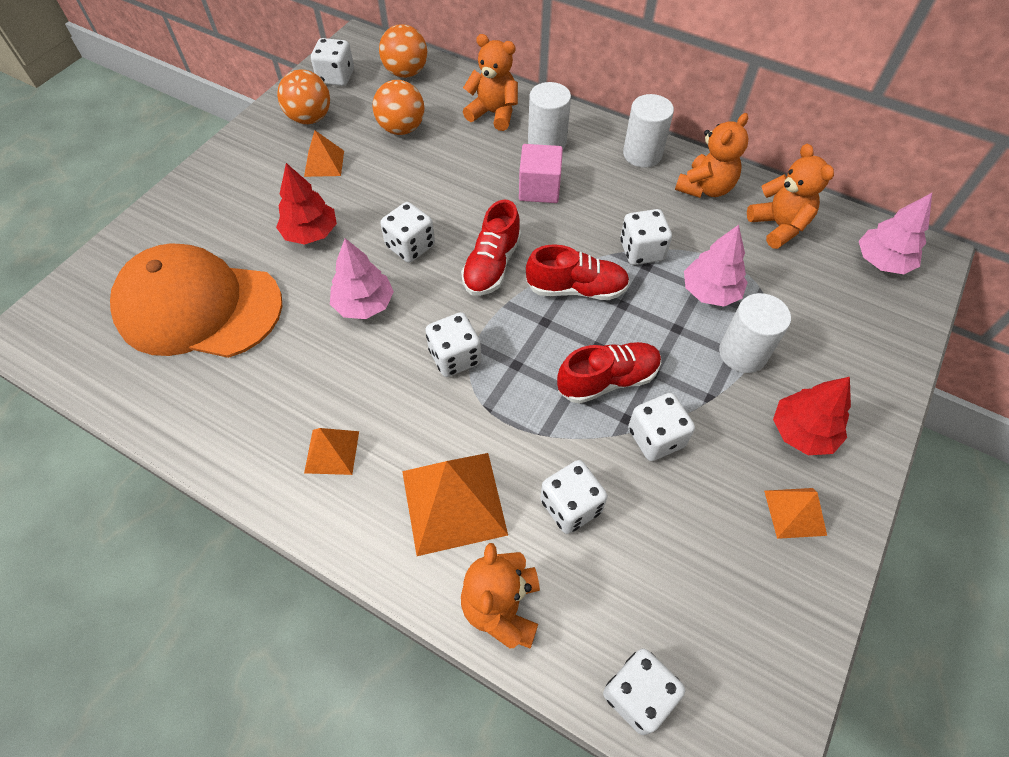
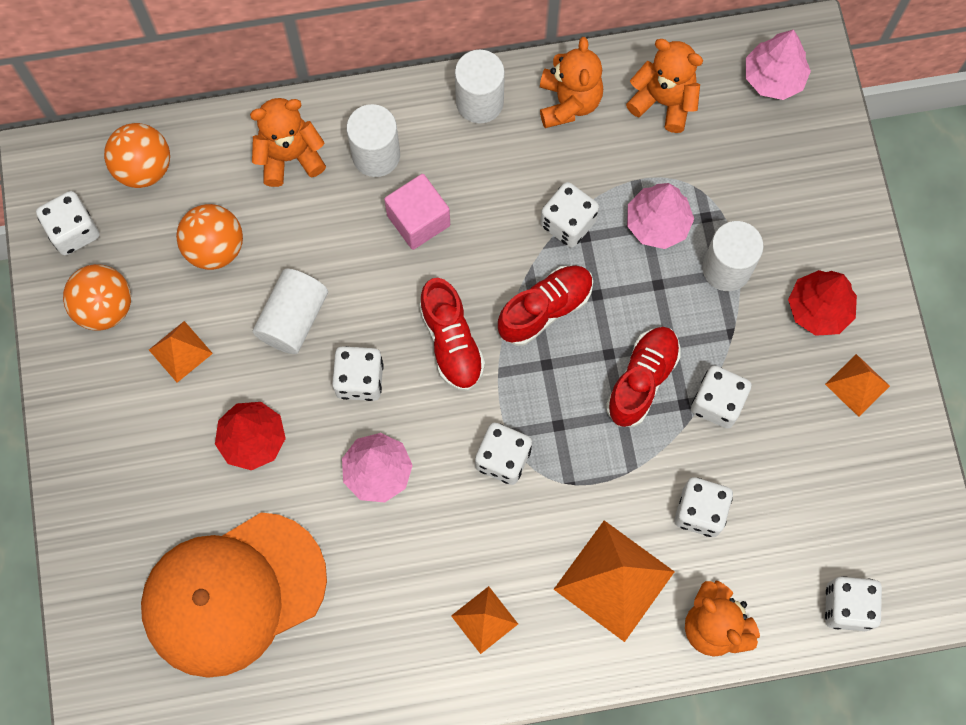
camera: 40 degrees left, 15 degrees up
(406, 189) = (293, 319): none -> white cylinder

